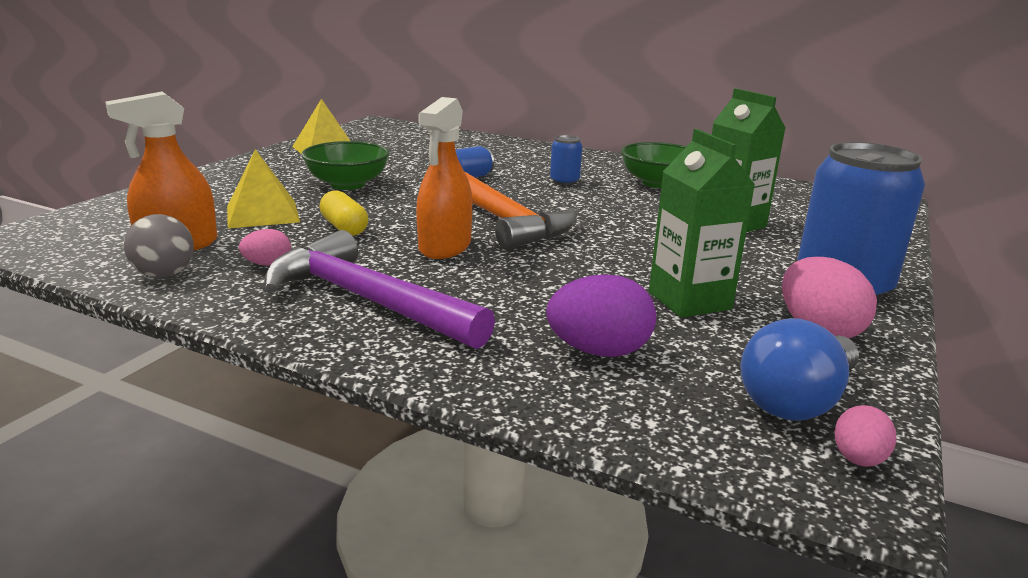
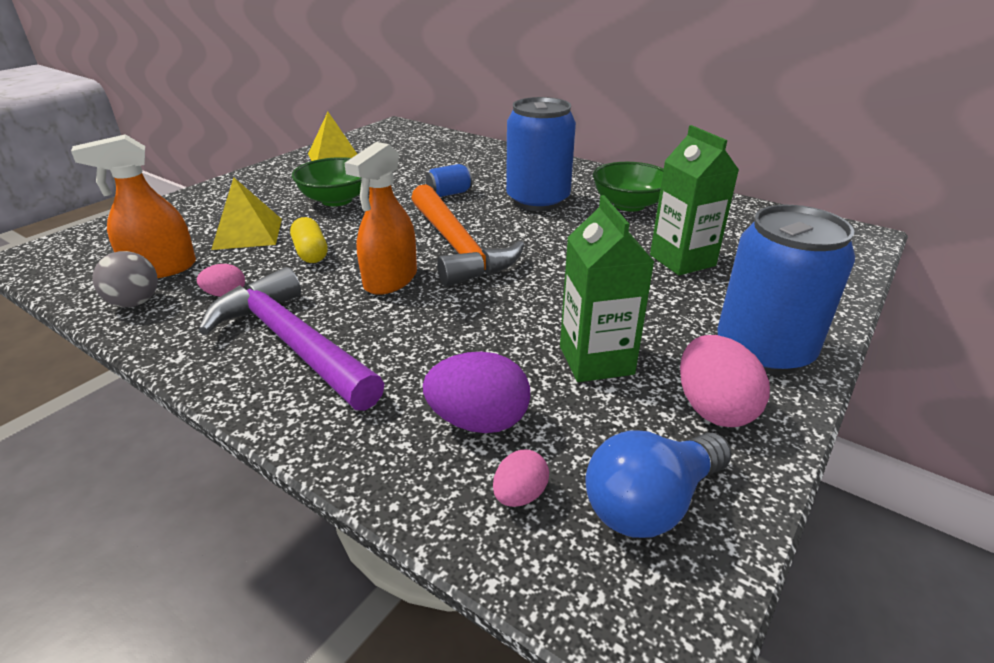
camera: 10 degrees right, 10 degrees up
(564, 181) = (537, 200): blue can -> blue can, size x2.24
(858, 459) = (682, 591): pink egg -> pink egg (520, 495)

